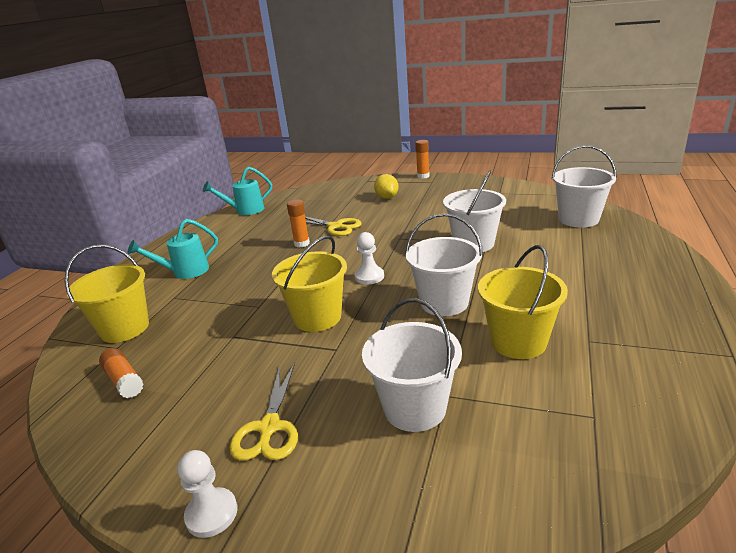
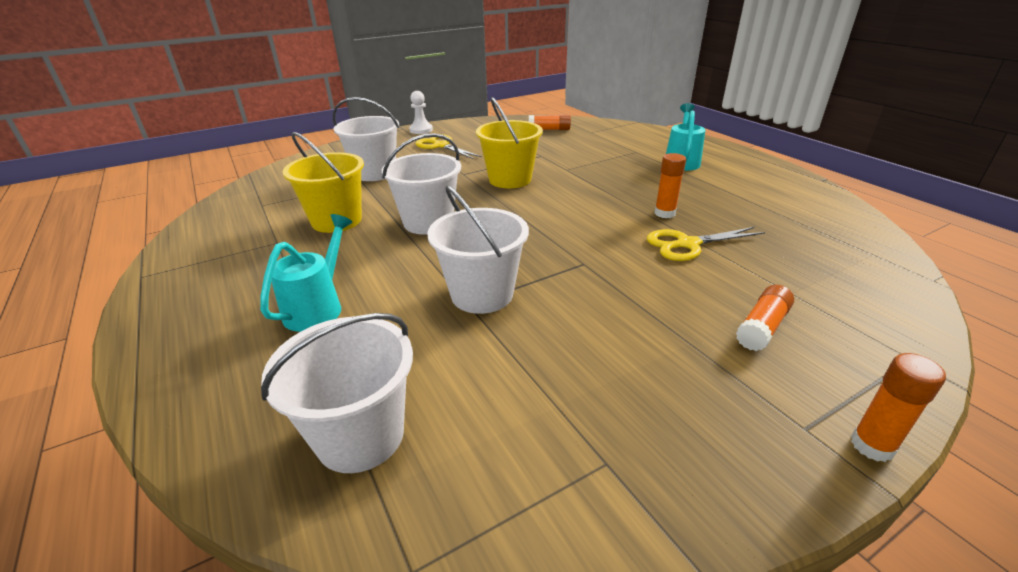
camera: 130 degrees right, 5 degrees up
(125, 328) = (613, 135): yellow bucket -> none
(245, 210) = (843, 217): turquoise watering can -> turquoise watering can (318, 307)
(369, 276) = (529, 215): white pawn -> none
(387, 197) = (762, 327): yellow lemon -> orange glue stick

